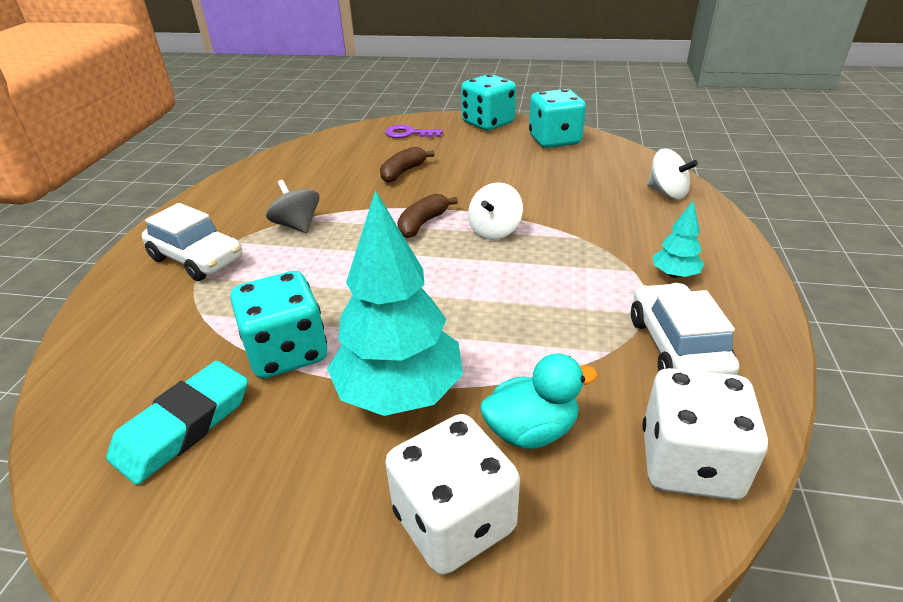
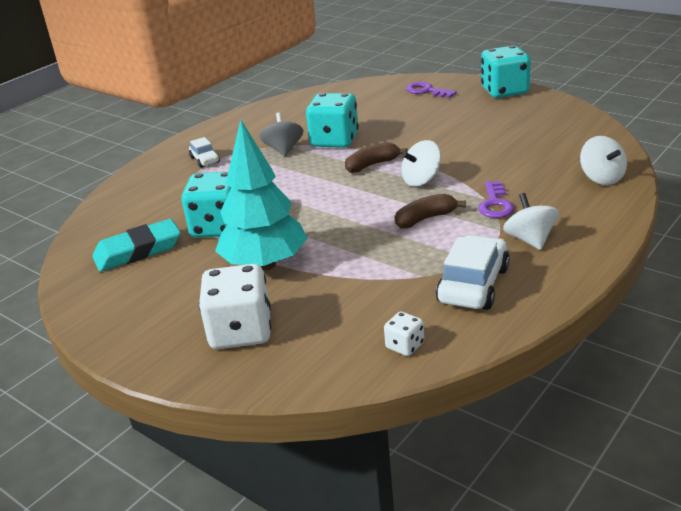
camera: 30 degrees right, 5 degrees down
(197, 259) = (205, 160): white car -> white car, size x0.54
(403, 172) = (392, 123): brown banana -> brown banana (425, 219)
(531, 430) = (324, 303): turquoise duck -> none
(554, 140) = (549, 116): turquoise dice -> turquoise dice (334, 140)
(598, 241) = (495, 204): none -> purple key
(674, 274) = (530, 240): turquoise tree -> white spinning top
(689, 463) = (405, 346): white dice -> white dice, size x0.47

